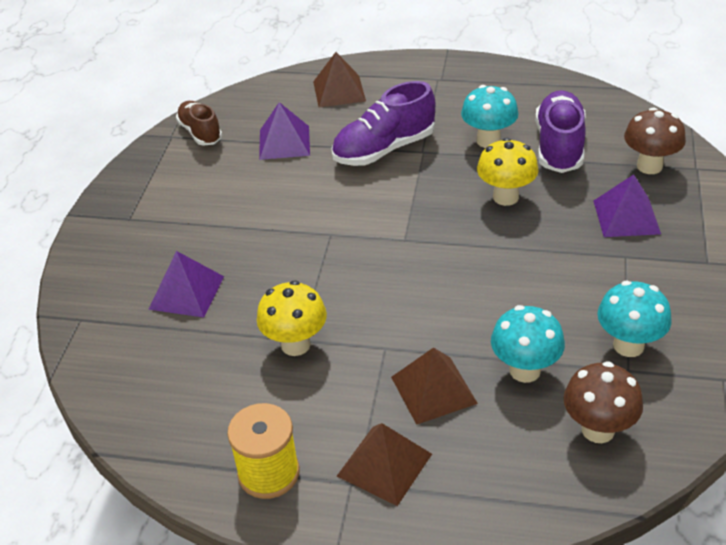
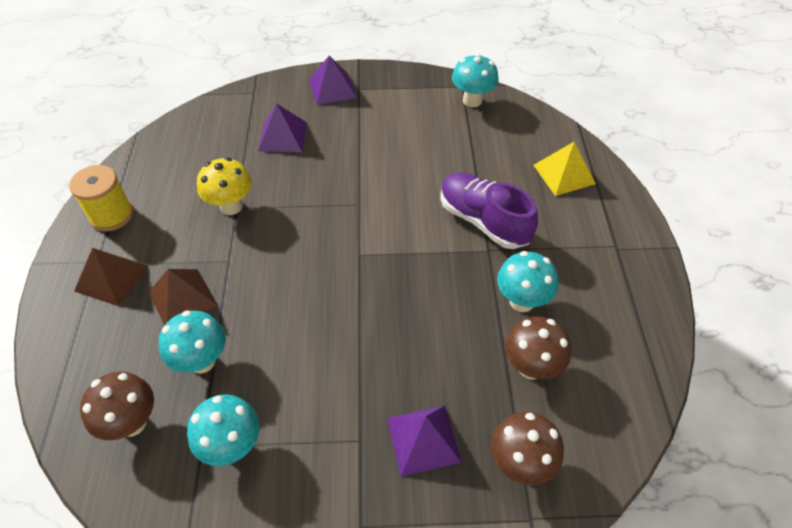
camera: 75 degrees right, 10 degrees up
(200, 132) = (472, 100): brown shoe -> turquoise mushroom
(284, 142) = (474, 152): purple pyramid -> purple pyramid (332, 88)
(339, 91) = (564, 174): brown pyramid -> yellow pyramid
(505, 197) = (433, 325): yellow mushroom -> none
(559, 146) = (531, 367): purple shoe -> brown mushroom

